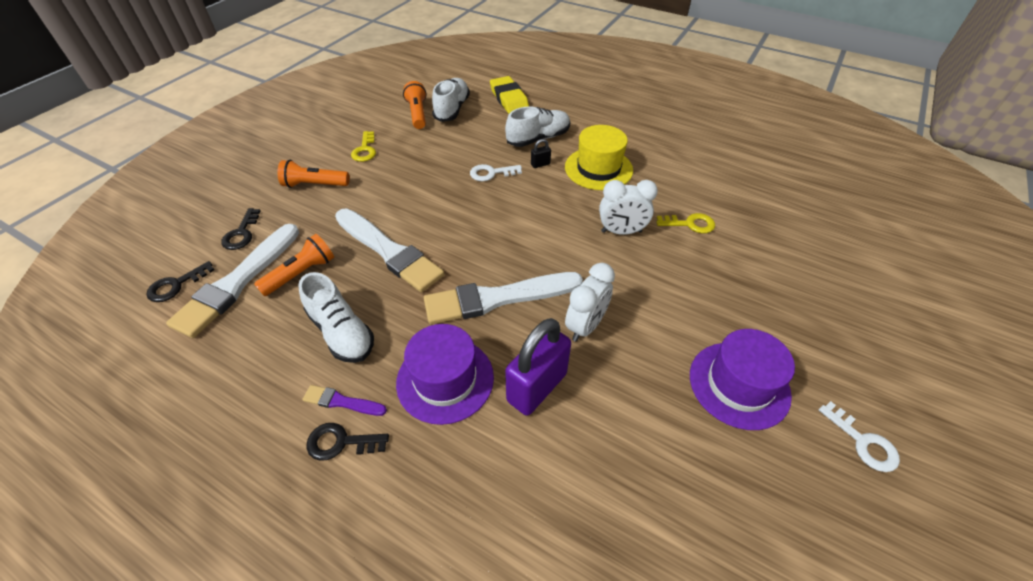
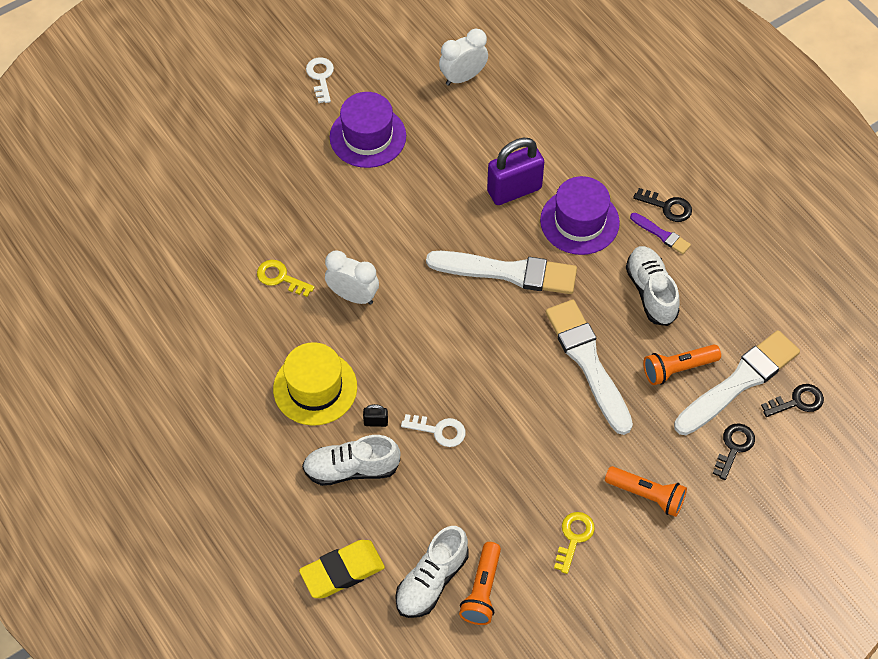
camera: 155 degrees left, 10 degrees up
(509, 99) = (342, 571): yellow eraser -> yellow eraser turned 60 degrees clockwise
(585, 326) = (448, 220): white clock -> white clock (463, 77)

